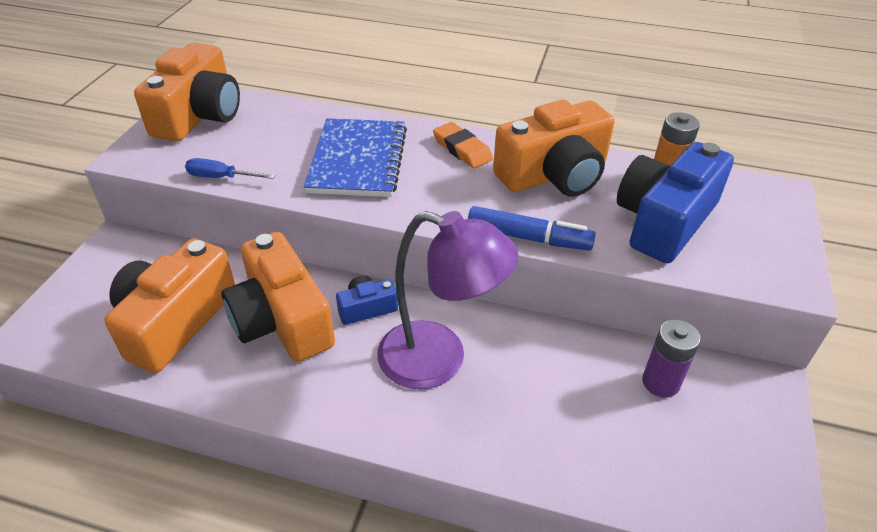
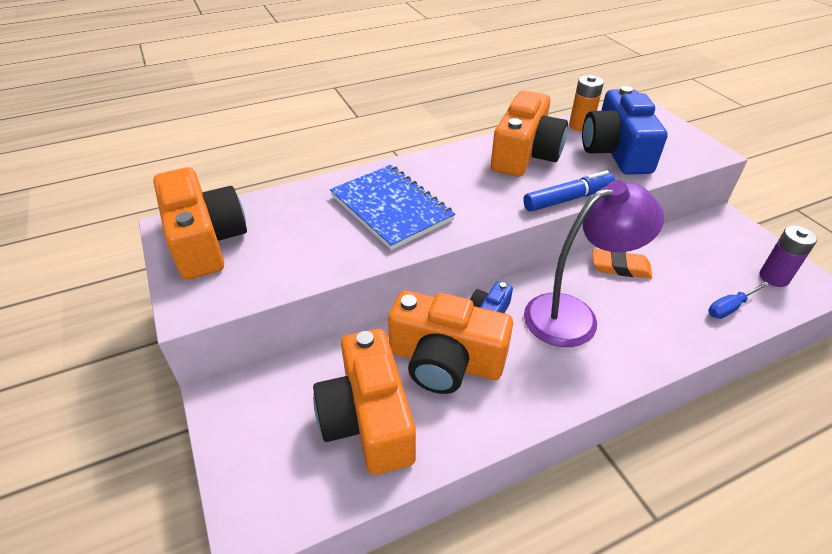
camera: 40 degrees left, 0 degrees up
(221, 177) = (305, 276): blue screwdriver -> blue screwdriver (730, 307)
(462, 149) = (449, 166): orange eraser -> orange eraser (620, 267)
(660, 382) = (687, 250): purple battery -> purple battery (774, 277)

